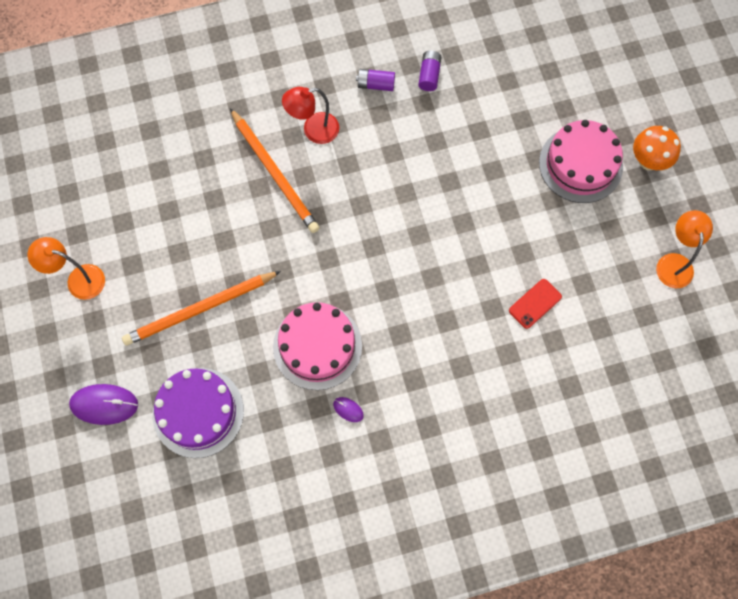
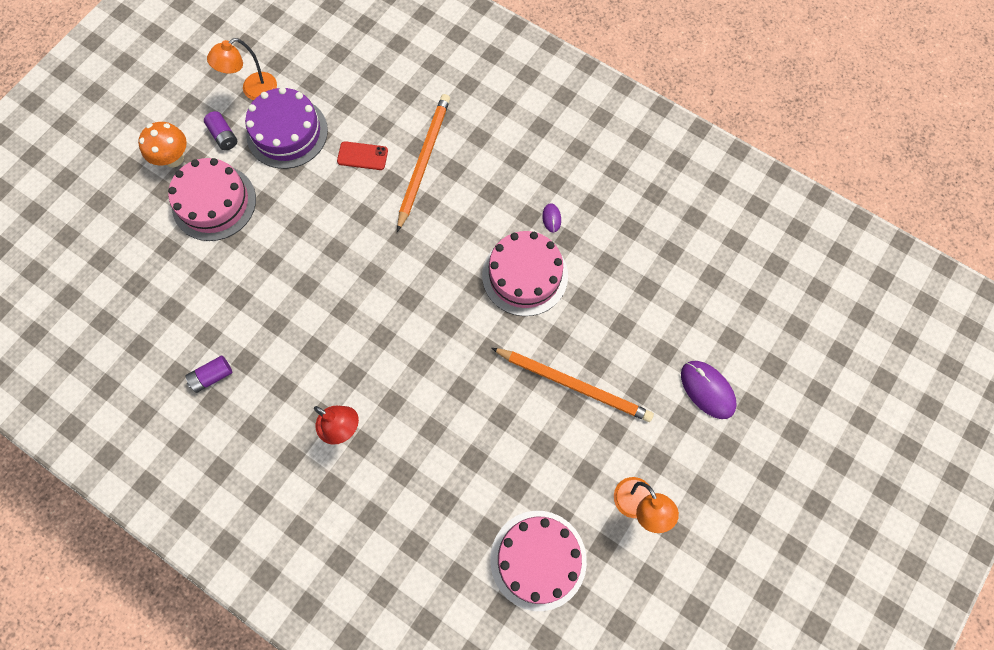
camera: 130 degrees left, 0 degrees up
(110, 187) = (538, 560): none -> pink cake
(198, 412) = (648, 317): purple cake -> purple cake (287, 132)
(275, 173) = (409, 428): orange pencil -> orange pencil (424, 161)
(375, 84) = (255, 414): purple battery -> purple battery (223, 136)

